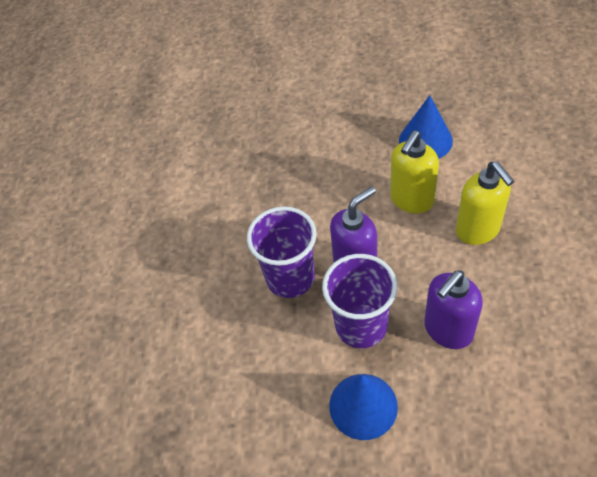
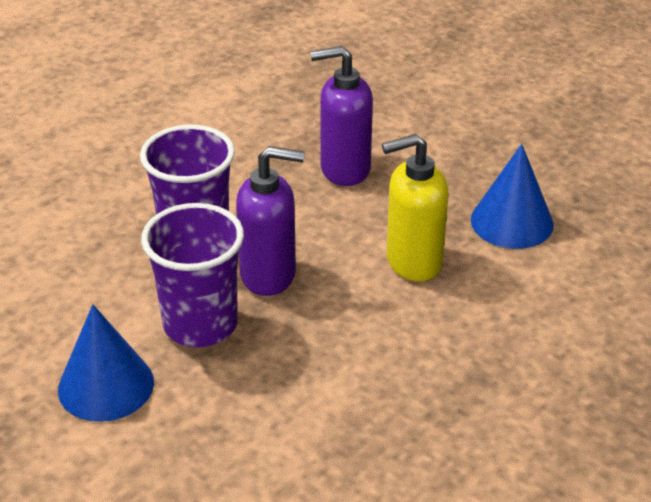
camera: 35 degrees right, 15 degrees down
(448, 330) = (276, 392): purple soap dispenser -> purple soap dispenser (344, 169)
(478, 230) = (443, 336): yellow soap dispenser -> none

